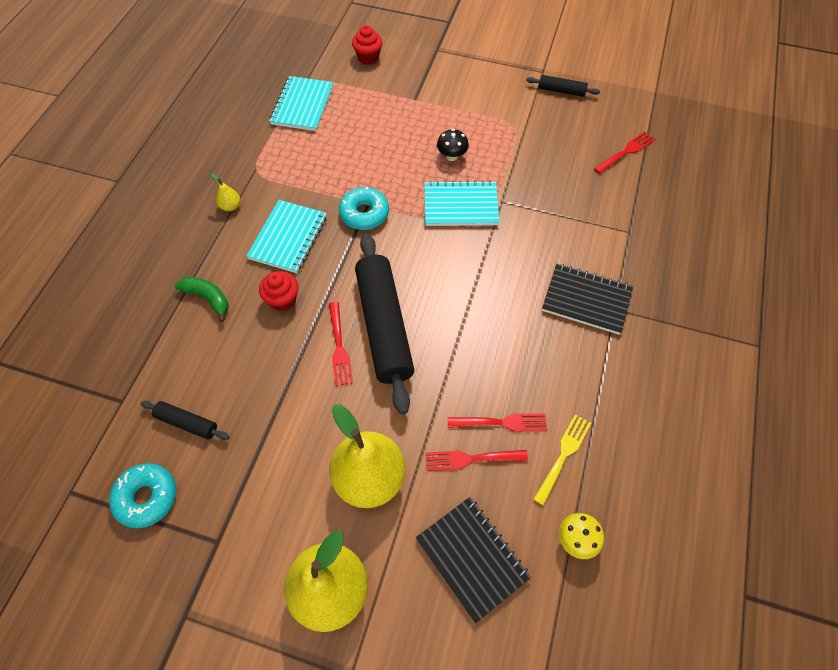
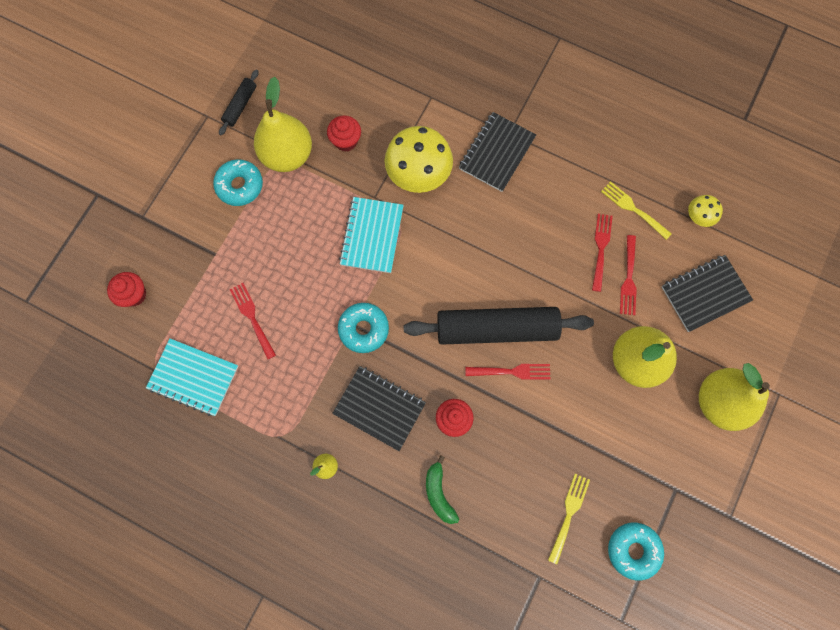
camera: 80 degrees left, 15 degrees up
(187, 423) = (569, 514): black rolling pin -> yellow fork
(208, 298) = (439, 493): green banana -> green banana turned 60 degrees counterclockwise
(288, 237) = (379, 408): turquoise notebook -> black notebook
(452, 156) = (306, 232): black mushroom -> none
(483, 104) = (240, 186): none -> turquoise donut
(524, 130) = (287, 155): none -> yellow pear
(537, 233) = (418, 175): none -> yellow mushroom
(553, 170) = (346, 141): none -> red cupcake
(626, 152) = (337, 70): red fork -> red fork (252, 318)

